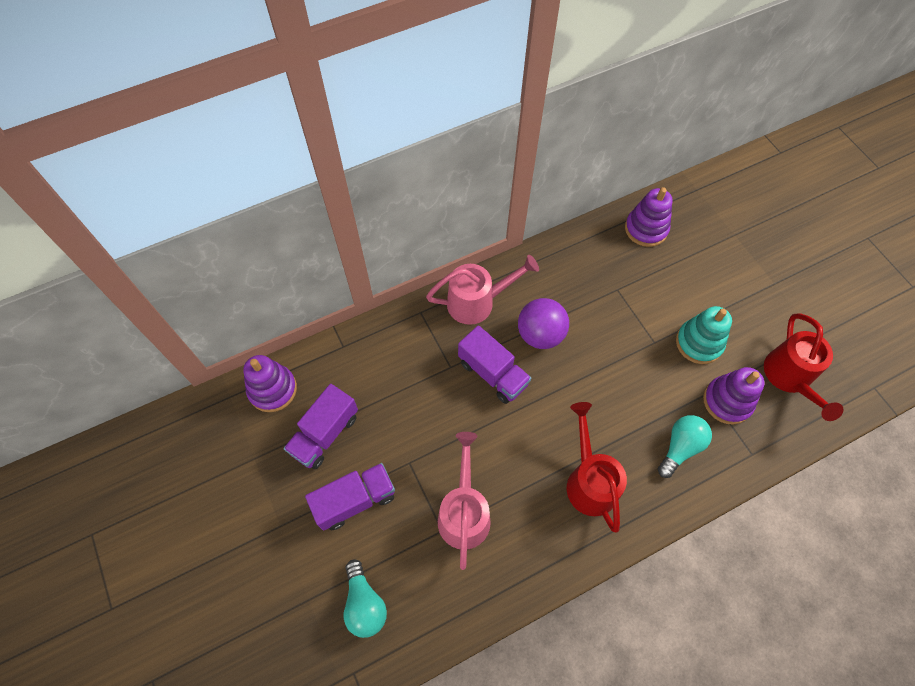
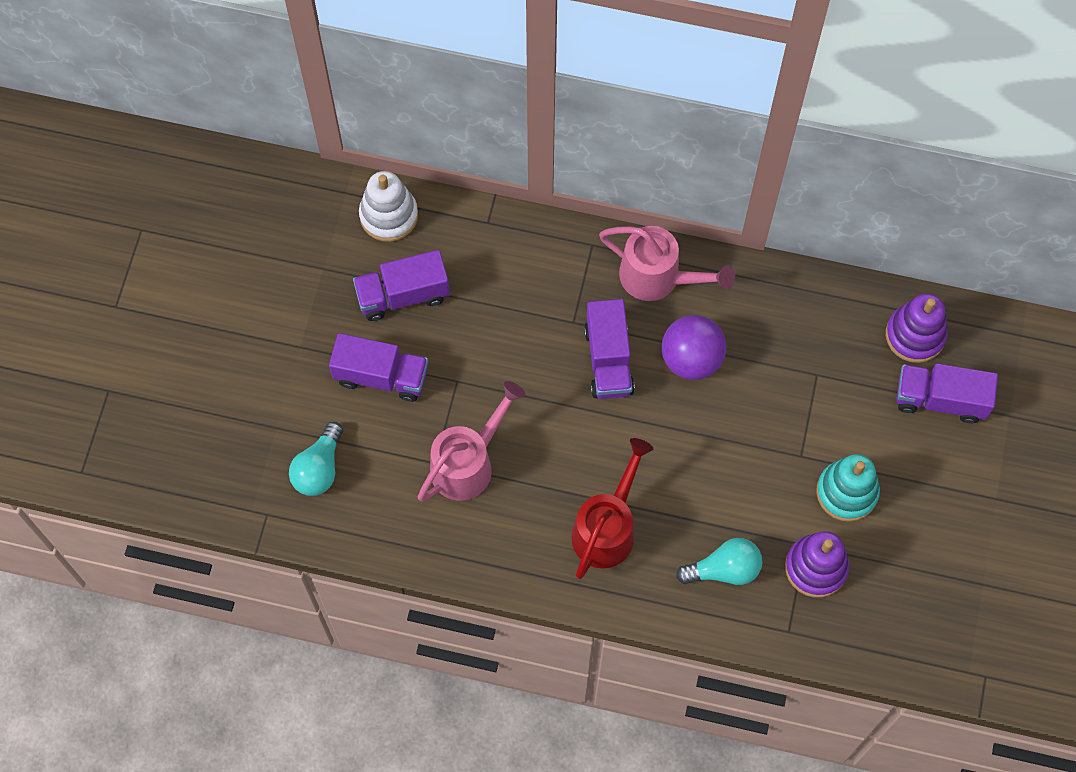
camera: 40 degrees right, 5 degrees up
(272, 389) = (389, 215): purple stacking toy -> white stacking toy
(693, 253) = (940, 399): none -> purple truck
(789, 378) = (905, 598): red watering can -> none

